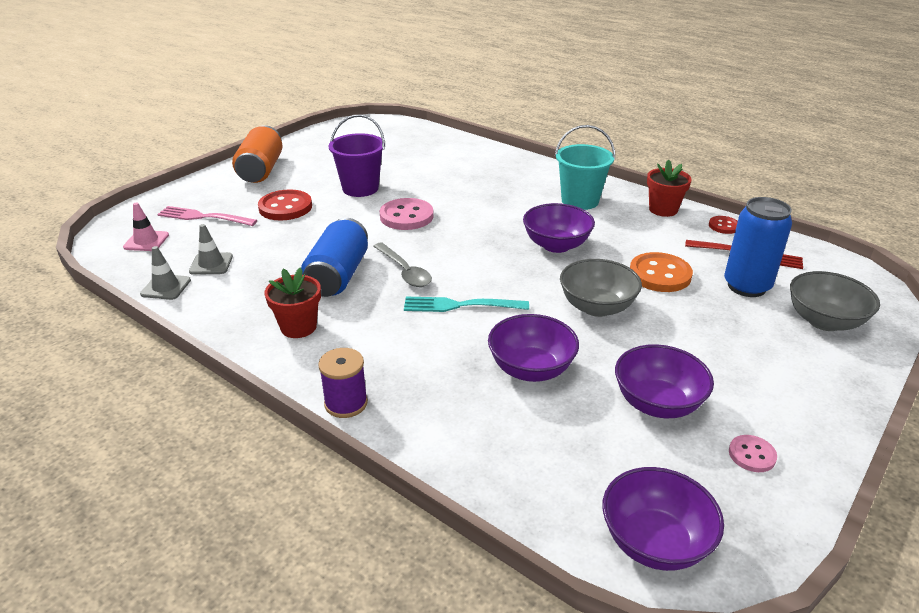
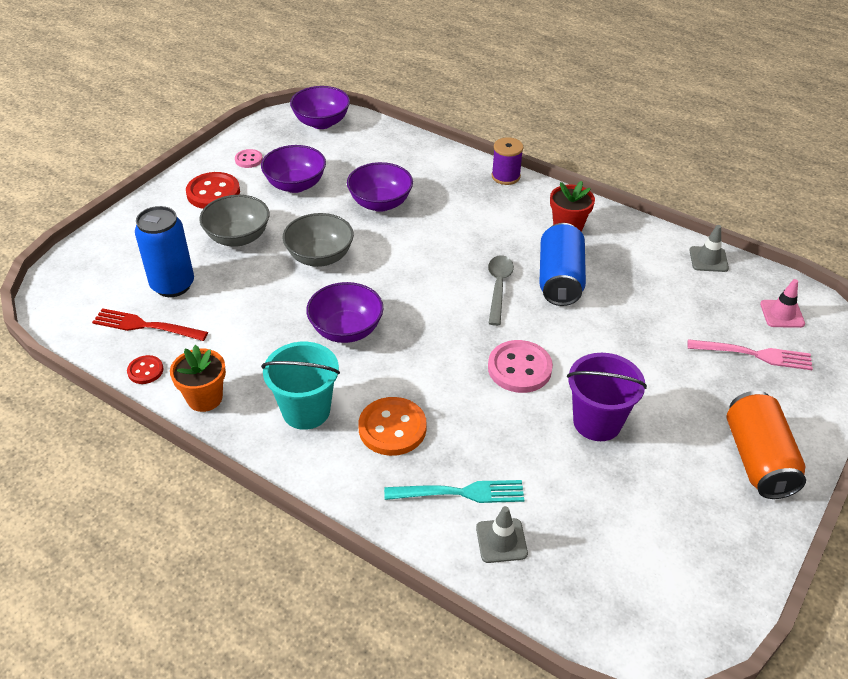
camera: 175 degrees right, 10 degrees up
(211, 264) = (689, 287): grey traffic cone -> grey traffic cone (501, 541)
(285, 207) = (671, 377): red button -> red button (213, 193)
(404, 271) = (498, 287): grey spoon -> grey spoon turned 45 degrees clockwise
(460, 305) = (439, 253): turquoise fork -> turquoise fork (460, 493)
(659, 274) = (250, 295): orange button -> orange button (392, 428)
(663, 209) = (205, 398): red flower pot -> orange flower pot
(824, 321) = (128, 252): grey bowl -> grey bowl (238, 237)

